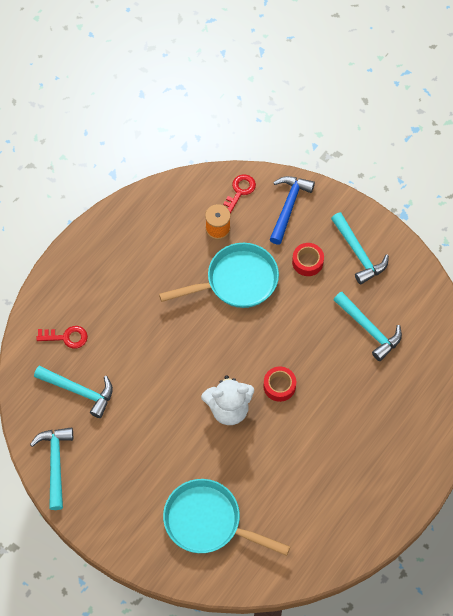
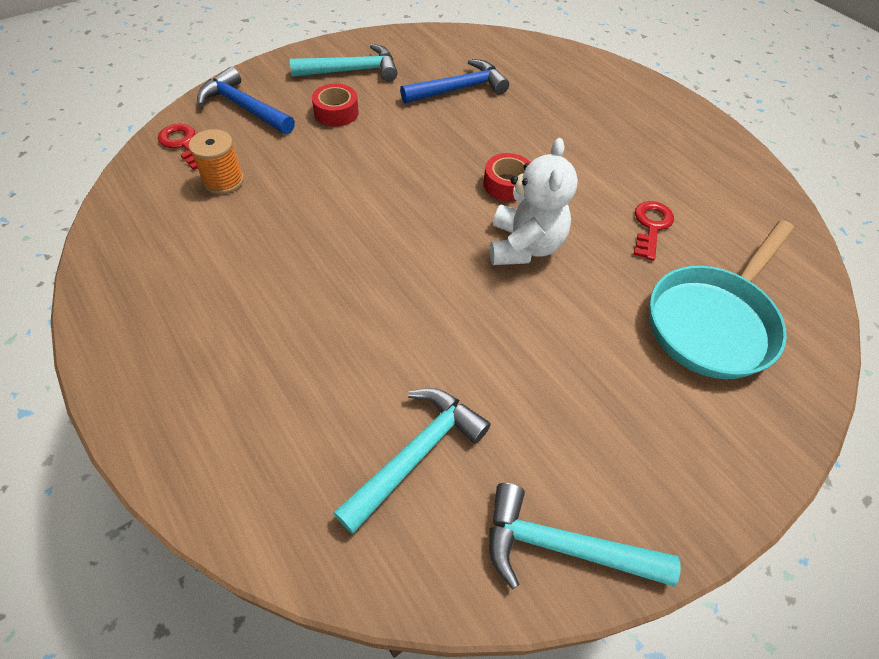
camera: 75 degrees left, 10 degrees down
(66, 337) = (291, 446): red key -> red key (651, 226)
(236, 281) = (322, 184): turquoise pan -> none
(369, 329) = (459, 89): turquoise hammer -> blue hammer

